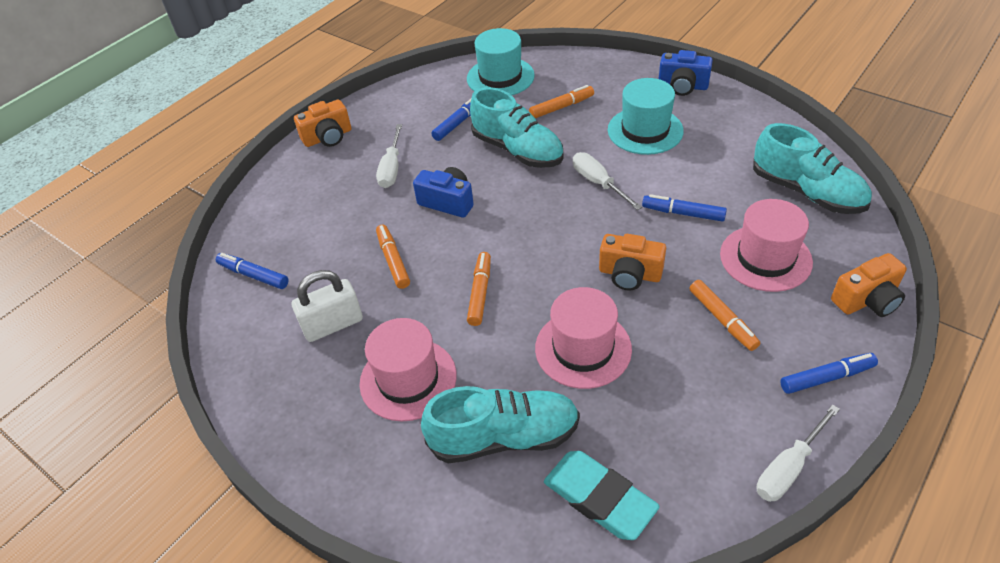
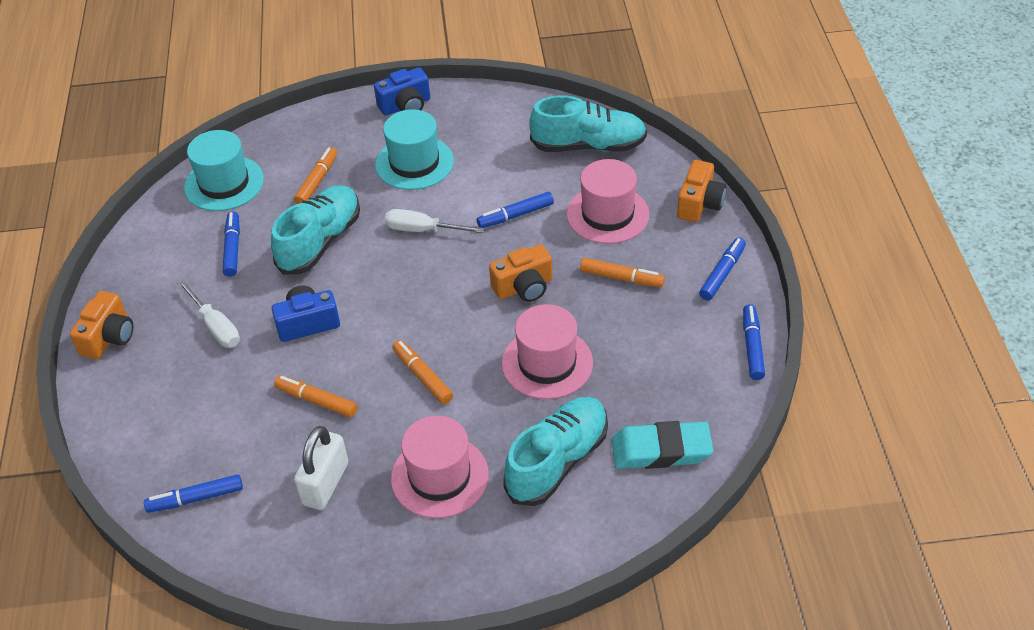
camera: 45 degrees left, 0 degrees up
(518, 150) = (320, 242): turquoise shoe -> turquoise shoe turned 60 degrees counterclockwise
(788, 468) = (752, 346): white screwdriver -> blue marker

